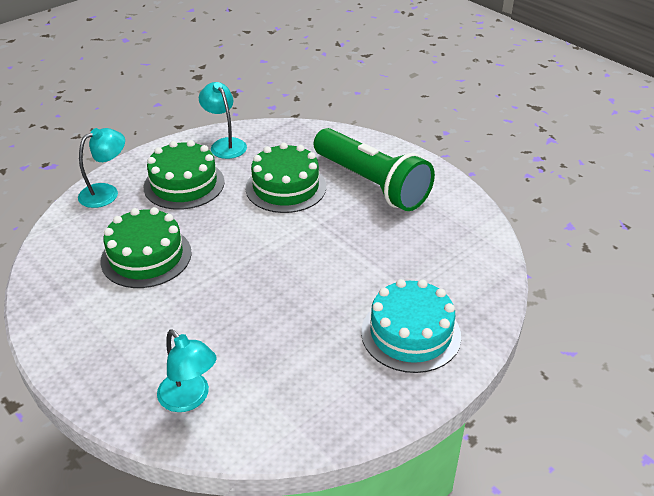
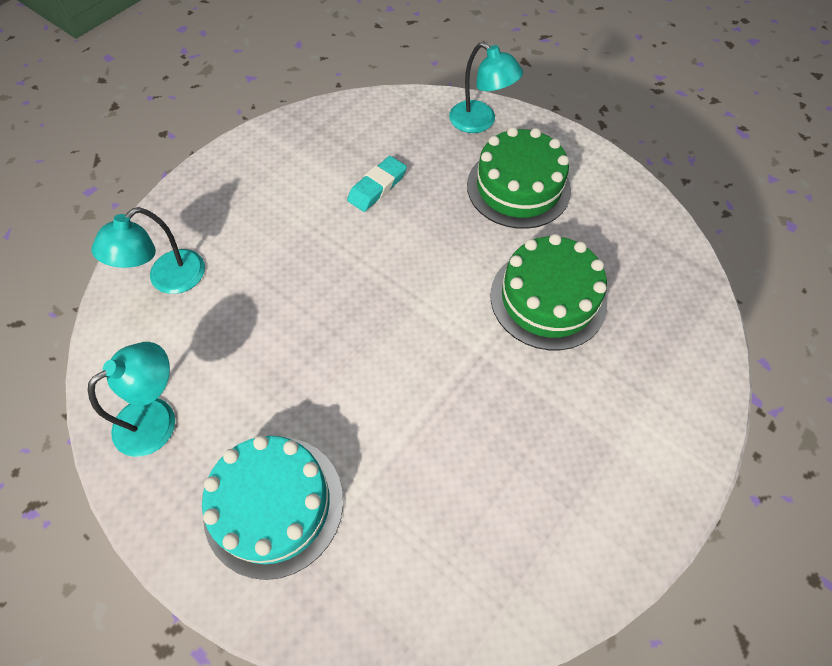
camera: 80 degrees right, 20 degrees up
(146, 256) = (377, 187): green cake -> turquoise eraser
(225, 144) = (620, 209): turquoise lamp -> turquoise lamp (157, 418)
(371, 184) = (595, 412): green flashlight -> none

